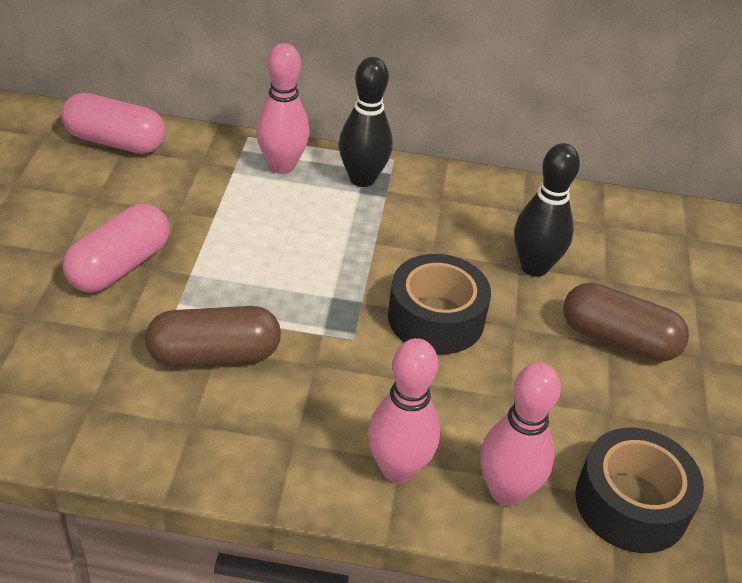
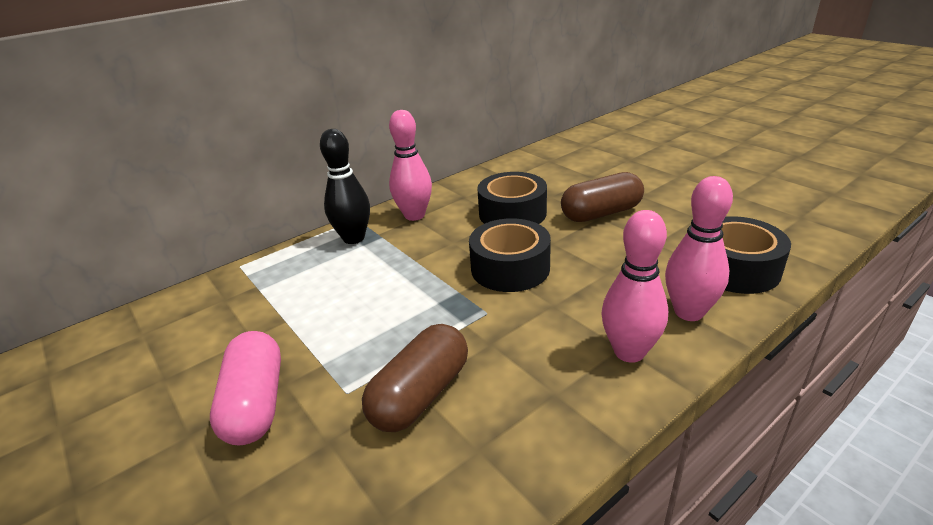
camera: 40 degrees left, 10 degrees down
(115, 142) = (129, 334): pink capsule -> none
(281, 166) = (290, 265): pink bowling pin -> pink bowling pin (414, 215)
(534, 267) = (512, 213): black bowling pin -> black tape

